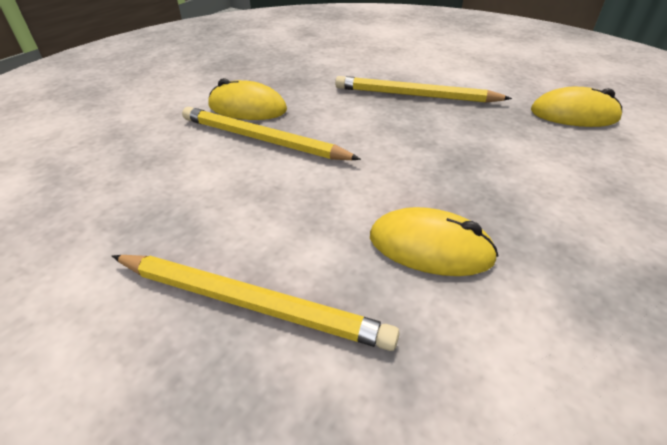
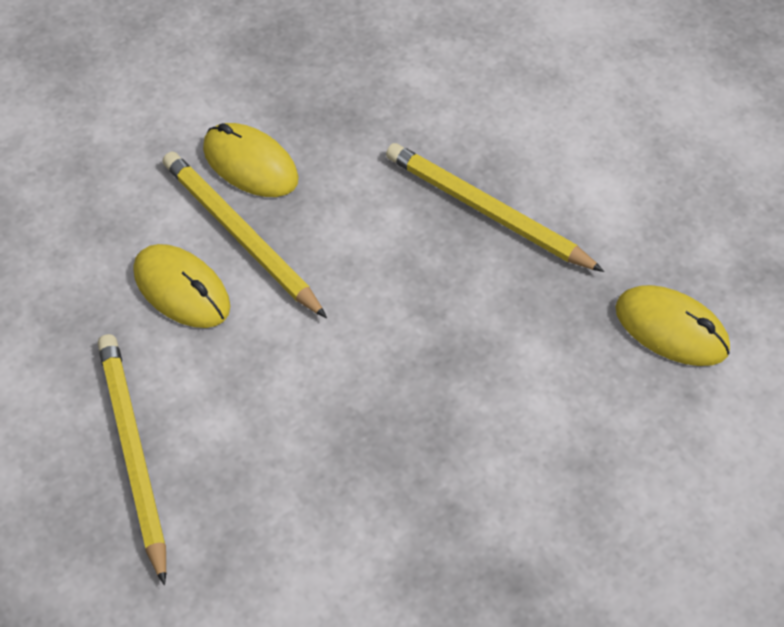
camera: 25 degrees right, 15 degrees up
(249, 303) = (134, 454): yellow pencil -> yellow pencil turned 150 degrees counterclockwise
(430, 247) = (323, 460): yellow mouse -> yellow mouse (182, 289)

